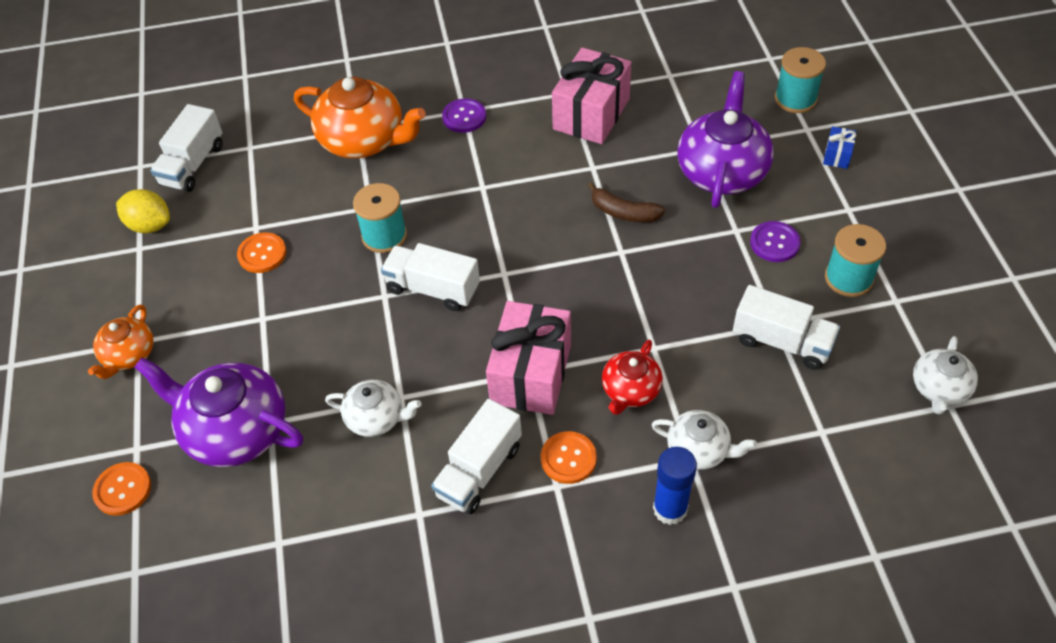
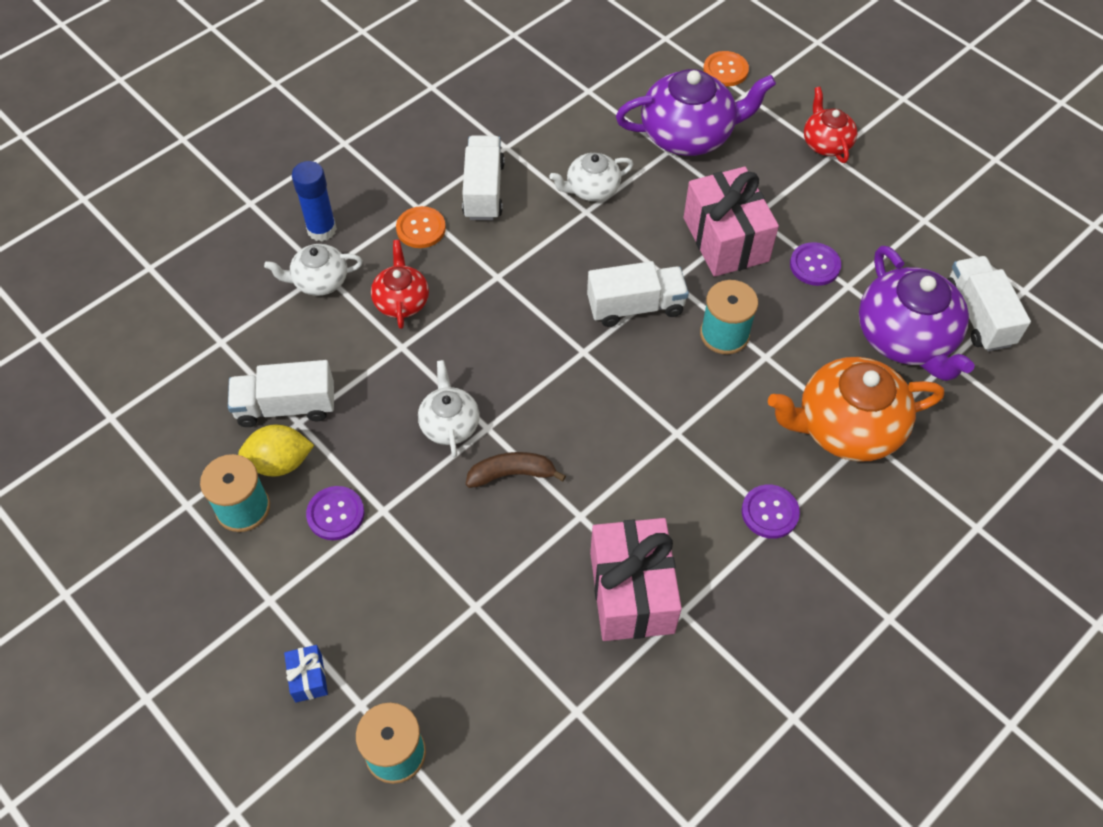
camera: 145 degrees right, 5 degrees up
(129, 355) = (826, 143): orange teapot -> red teapot
(150, 225) = (941, 242): yellow lemon -> yellow lemon (280, 462)
(262, 254) = (814, 265): orange button -> purple button
(531, 374) = (494, 276): pink gift -> pink gift (725, 239)
(722, 171) = (435, 583): purple teapot -> purple teapot (906, 338)
(939, 389) = (123, 428): white teapot -> white teapot (449, 424)

